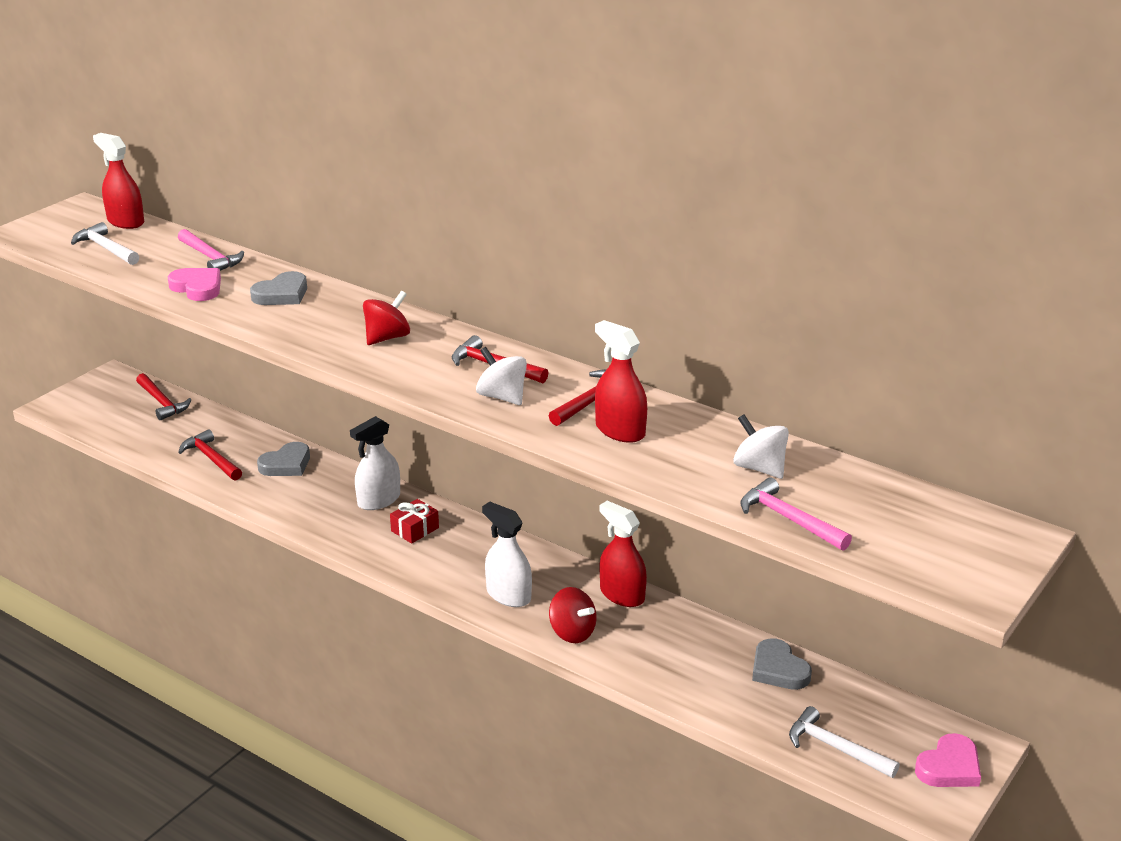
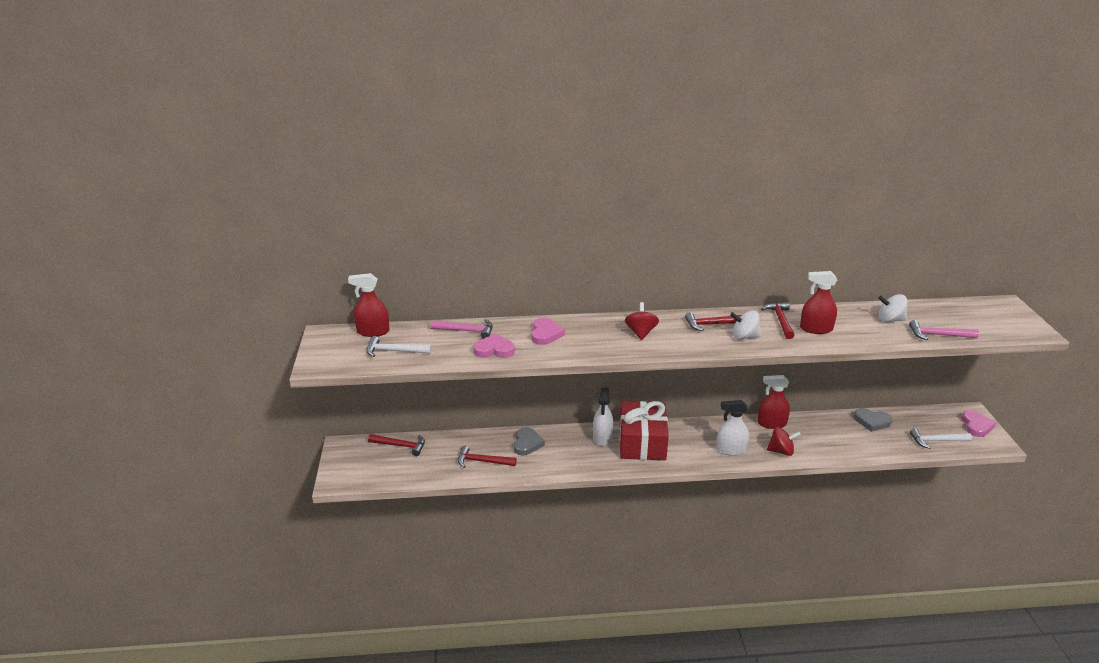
camera: 40 degrees left, 0 degrees up
(282, 294) = (545, 334): grey heart -> pink heart
(415, 529) = (642, 442): red gift -> red gift, size x2.36

